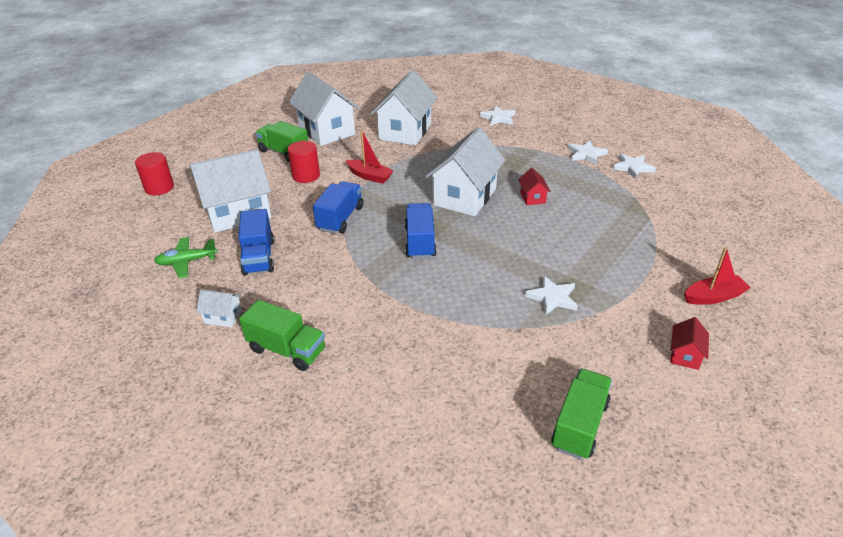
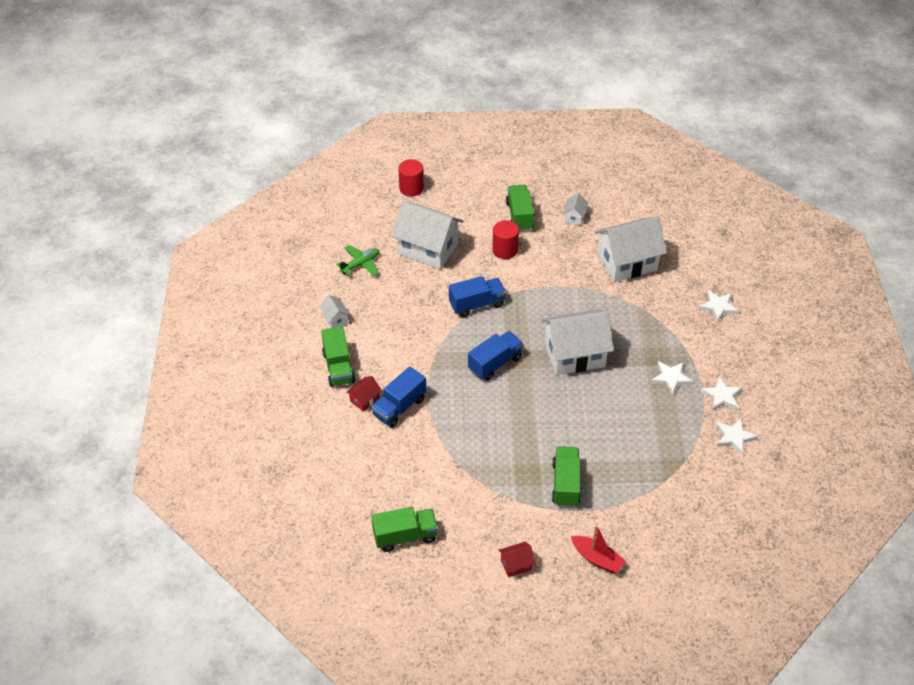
camera: 50 degrees right, 10 degrees up
(187, 262) = (360, 264): green plane -> green plane turned 105 degrees clockwise
(259, 257) = (398, 294): blue truck -> blue truck (399, 407)
(326, 131) = (574, 217): white house -> white house, size x0.43
(370, 176) = (542, 285): red boat -> none
(532, 197) = (616, 395): red house -> red house (364, 399)
(552, 297) = (507, 468): white star -> white star (671, 378)
(606, 271) = (565, 484): none -> green truck

